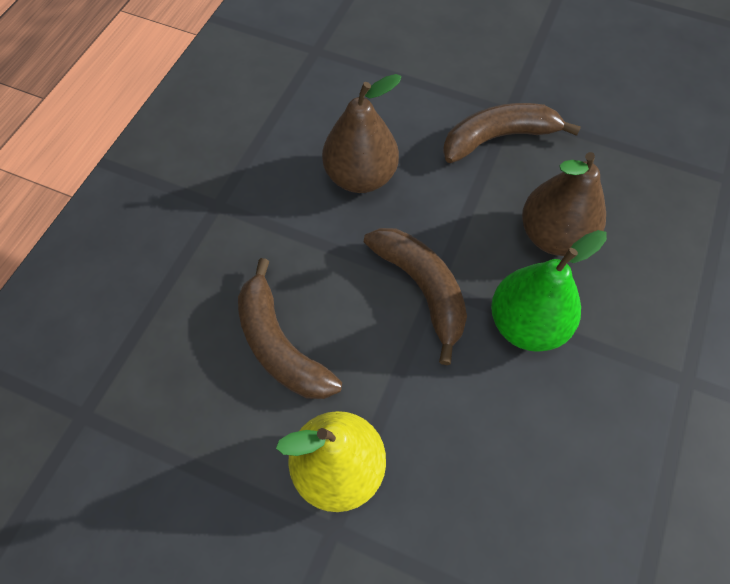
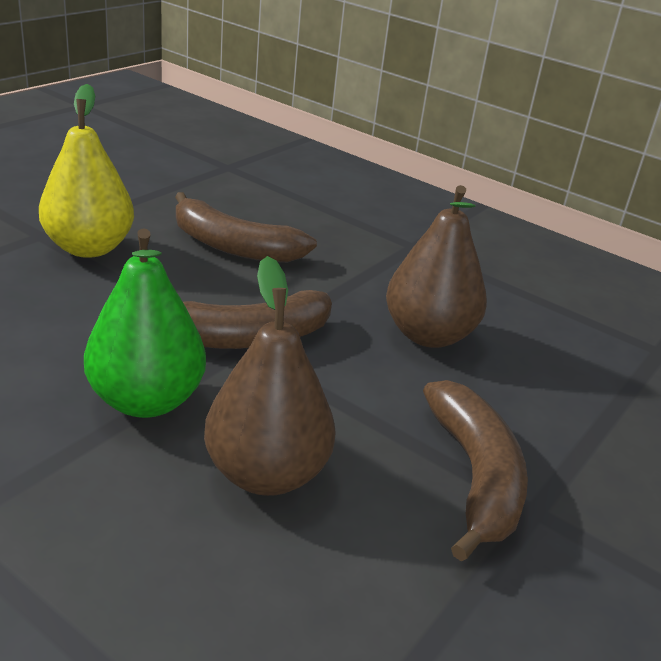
camera: 100 degrees right, 30 degrees down
(280, 344) = (233, 246): brown banana -> brown banana turned 135 degrees counterclockwise

